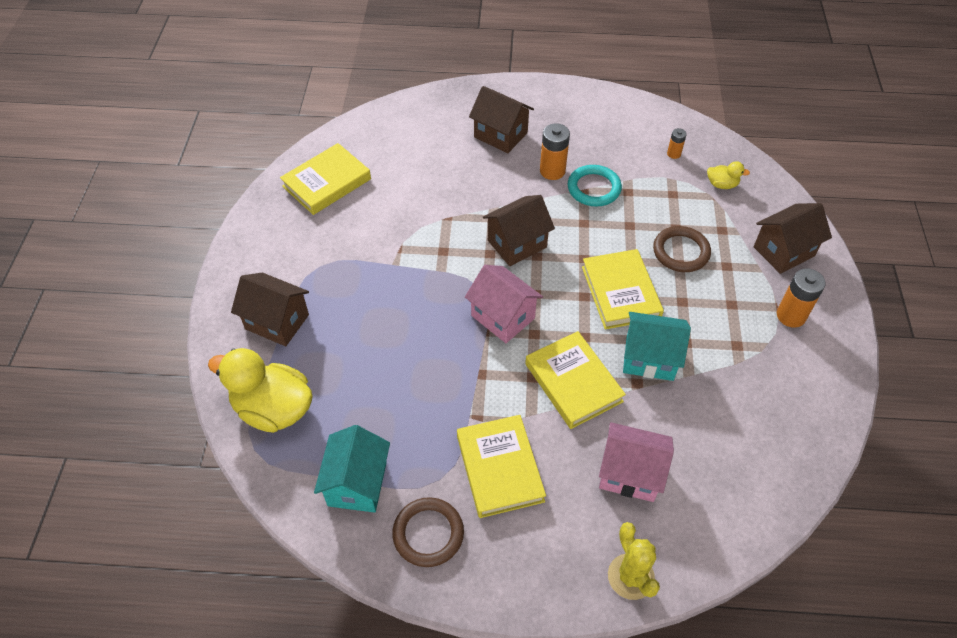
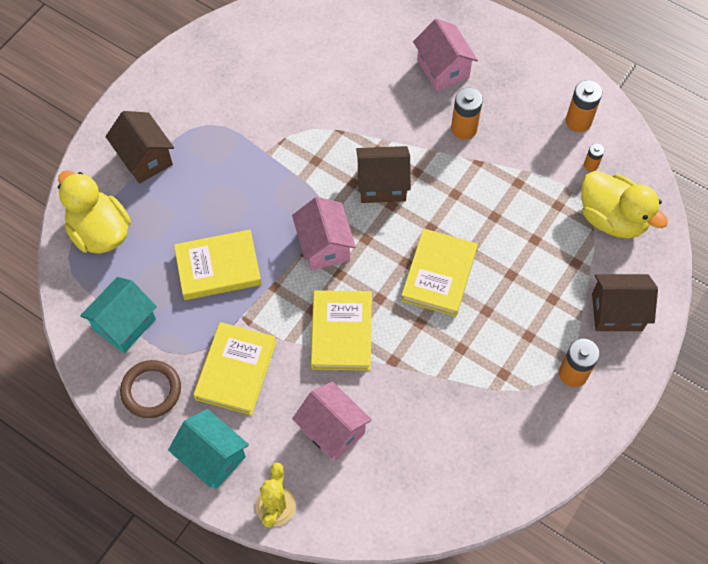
camera: 30 degrees right, 10 degrees up
(327, 183) = (260, 46): yellow book -> yellow book (218, 267)
(500, 135) = (443, 69): brown house -> pink house
(594, 188) = (489, 164): turquoise ring -> none
(638, 127) = (578, 121): none -> orange battery
(649, 358) = (419, 345): turquoise house -> turquoise house (212, 457)
(681, 252) = (521, 264): brown ring -> none
(722, 184) = (612, 218): yellow duck -> yellow duck, size x2.19

